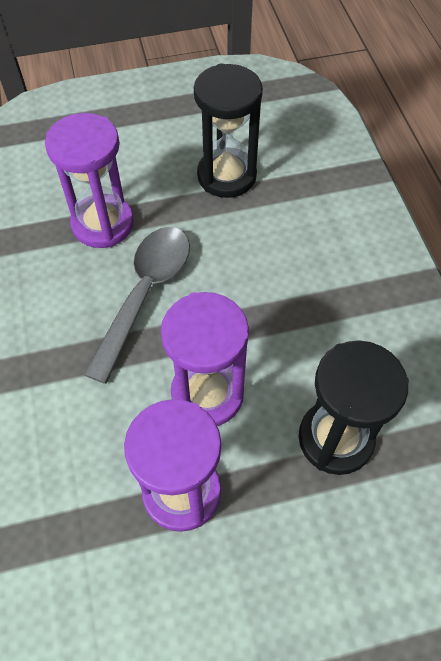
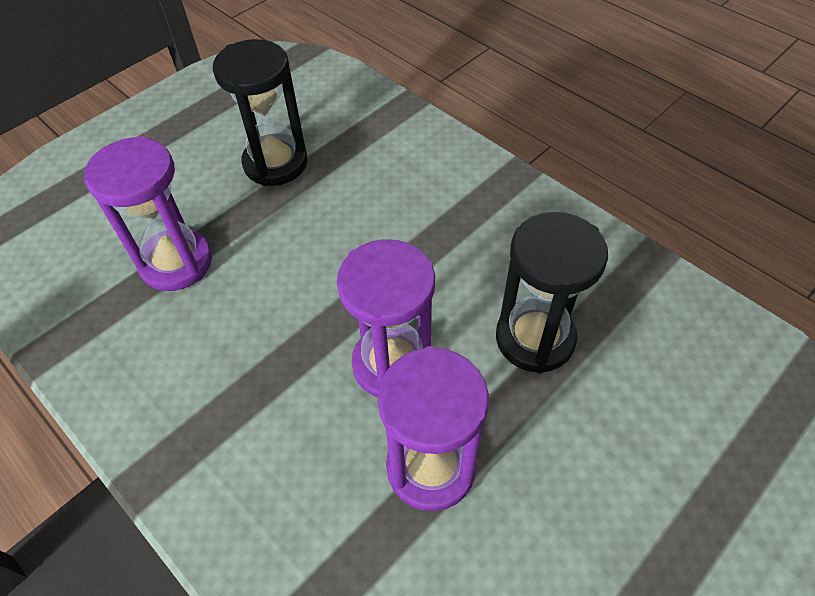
camera: 30 degrees left, 5 degrees down
(145, 294) = (267, 305): grey spoon -> none

